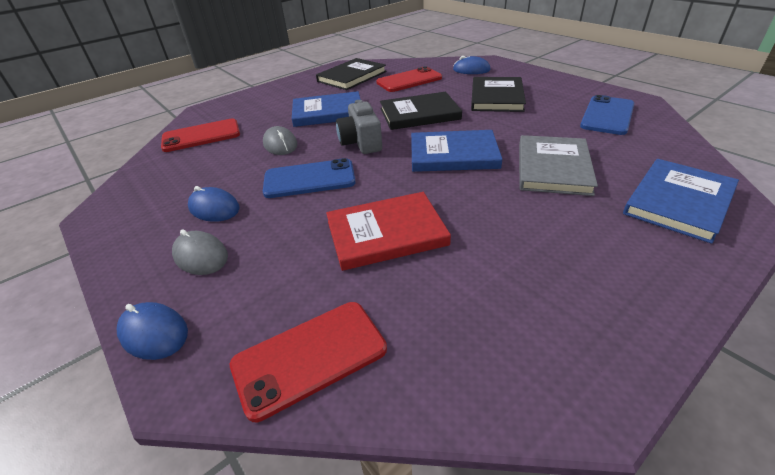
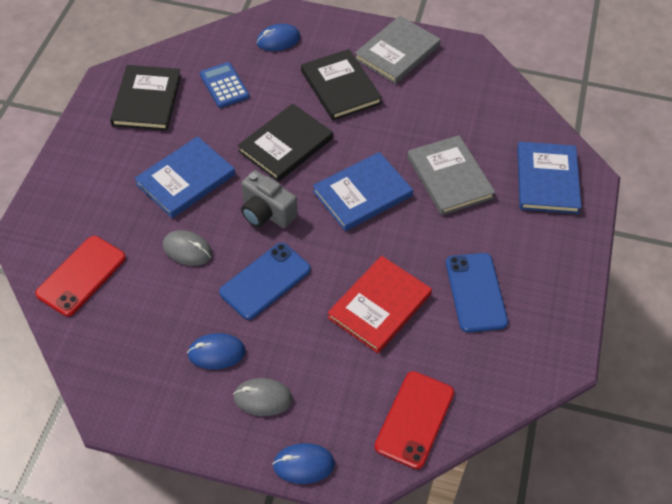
camera: 40 degrees left, 15 degrees up
(409, 80) = (224, 85): red phone -> blue calculator
(565, 91) = (397, 52): none -> grey book
(607, 115) = (453, 84): blue phone -> blue phone (475, 292)

